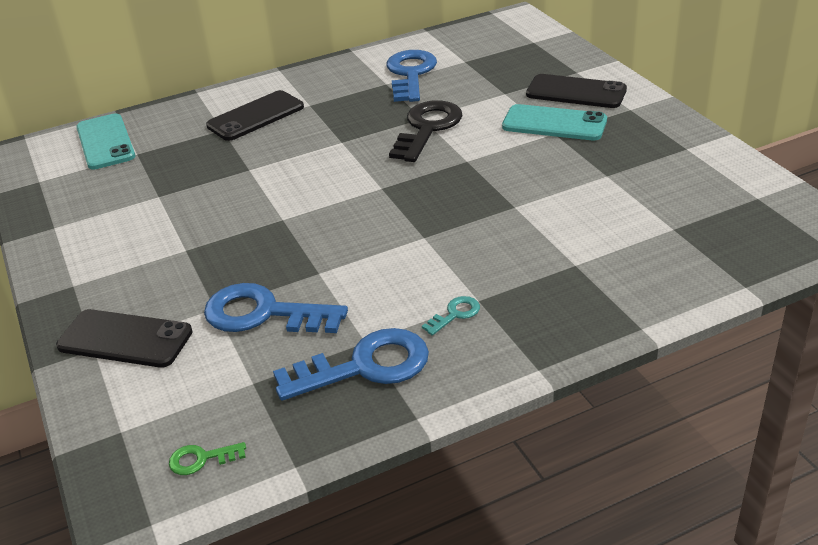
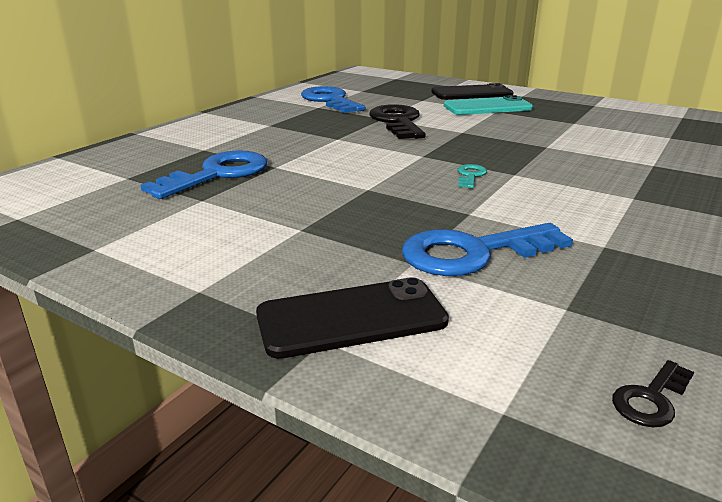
camera: 35 degrees left, 10 degrees down
(105, 142) = (73, 176): turquoise phone -> none
(201, 459) = (651, 399): green key -> black key
(256, 116) = (227, 137): black phone -> none
(364, 366) = (640, 262): blue key -> blue key (217, 174)
(455, 314) = (636, 210): turquoise key -> turquoise key (470, 176)

